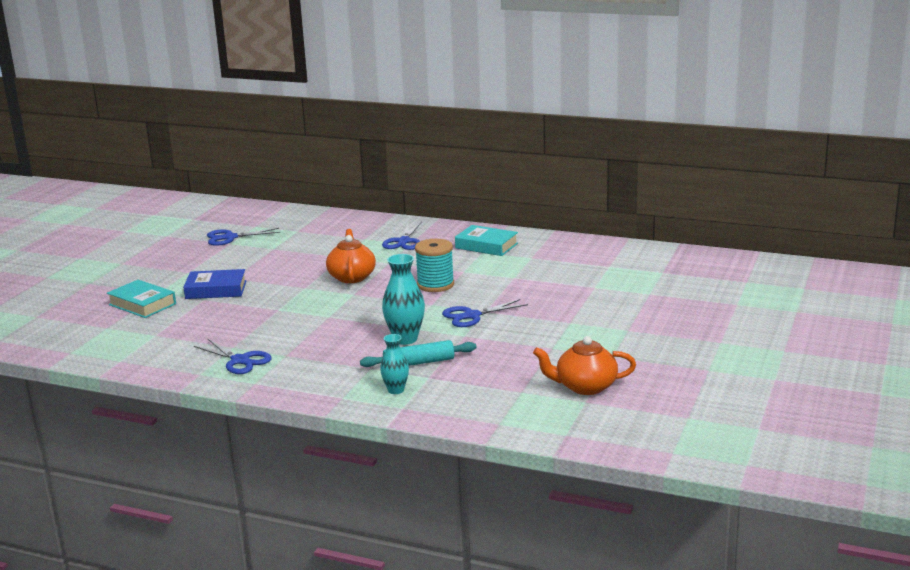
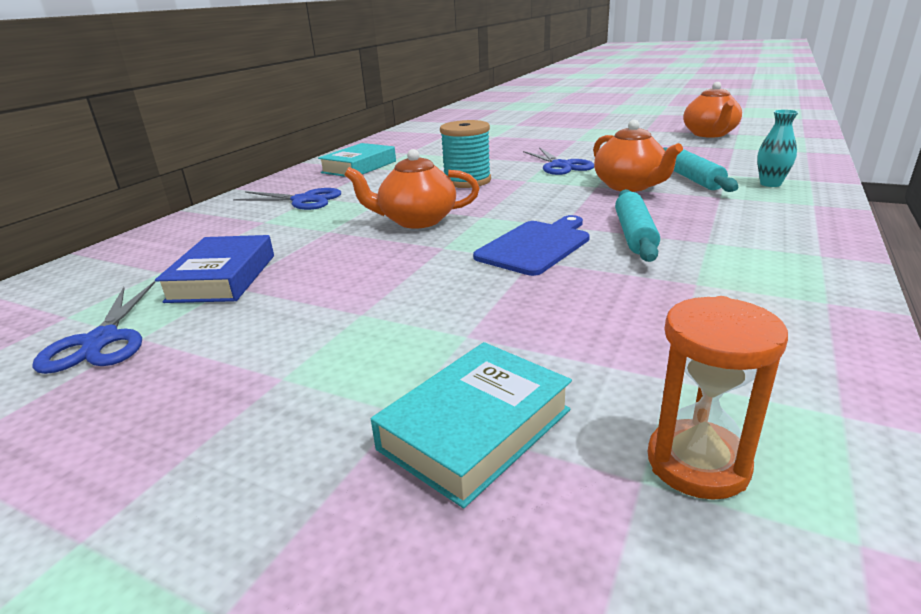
camera: 85 degrees left, 5 degrees up
(109, 335) = (697, 463): none -> orange hourglass
(216, 290) = (418, 326): blue book -> blue book (223, 278)
(240, 360) = (748, 272): blue scissors -> none
(297, 310) = (535, 246): none -> blue cutting board
(305, 336) = (634, 234): none -> turquoise rolling pin
(405, 339) = (630, 186): turquoise vase -> orange teapot

